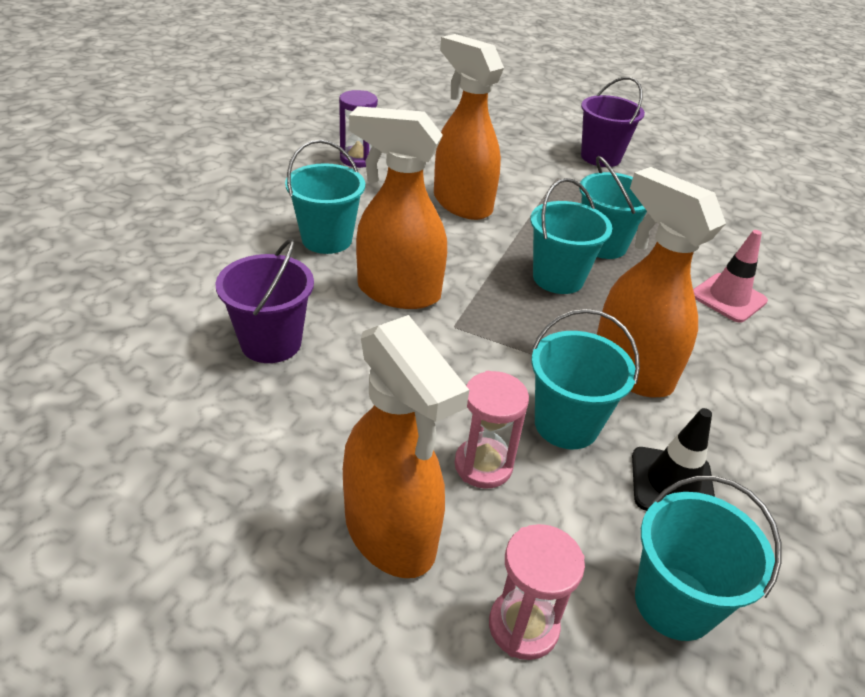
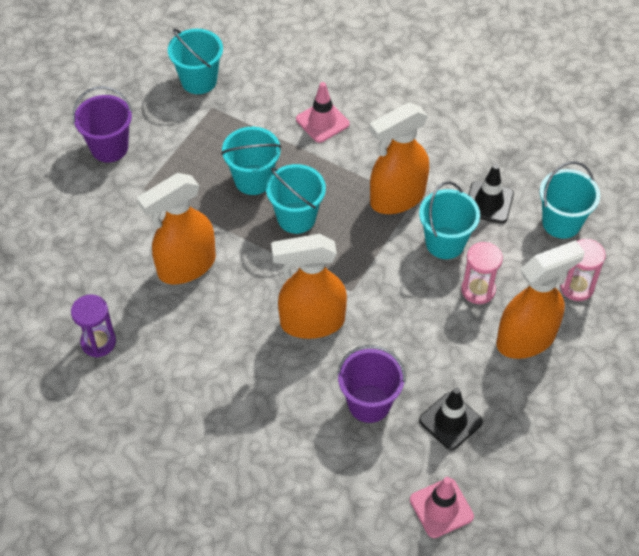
camera: 80 degrees left, 15 degrees up
(84, 415) = (441, 508): none -> pink traffic cone
(232, 427) = (450, 421): none -> black traffic cone
(327, 239) = (238, 368): turquoise bucket -> turquoise bucket (199, 80)
(397, 292) = (311, 322): orange spray bottle -> orange spray bottle turned 60 degrees clockwise

